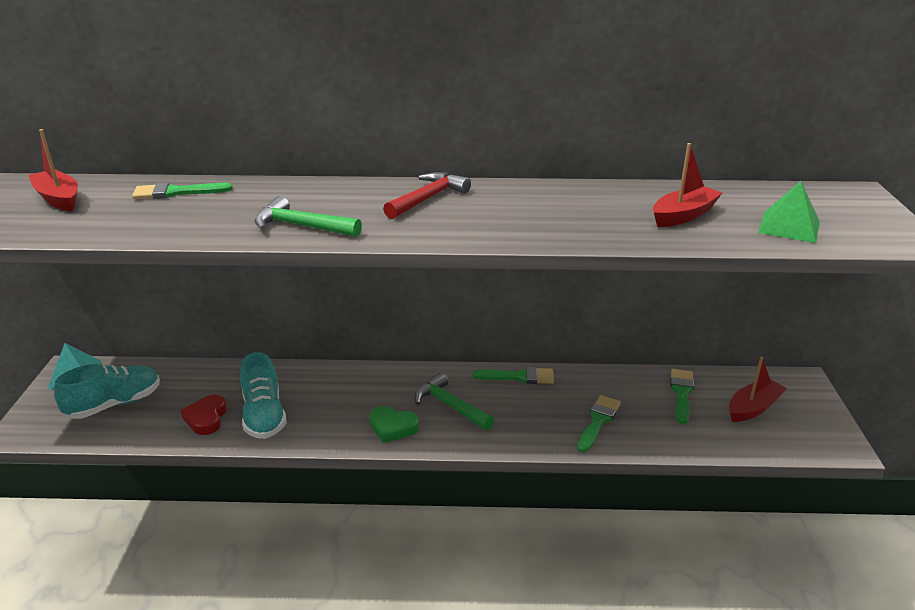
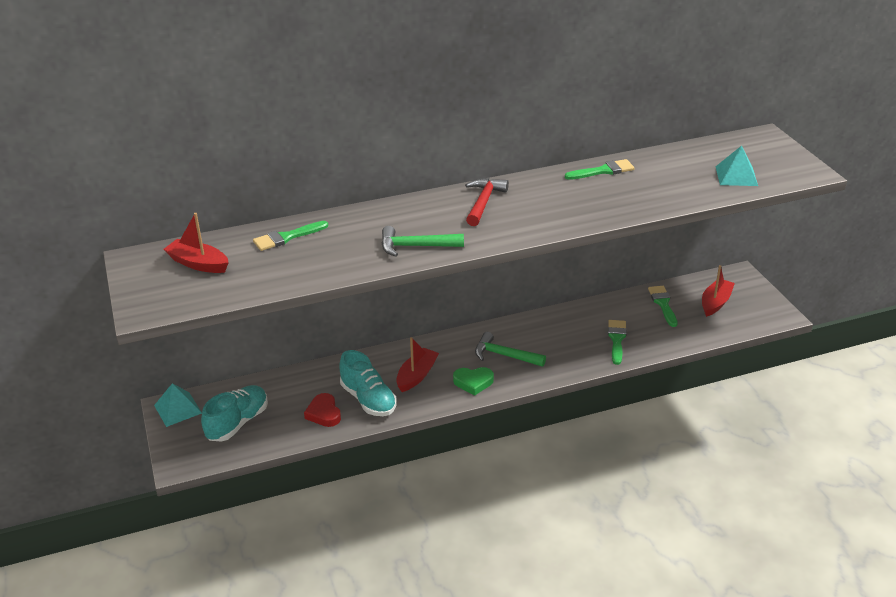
camera: 20 degrees left, 5 degrees up
(519, 377) = (541, 320): green brush -> green brush (603, 171)
(683, 215) = (666, 180): red boat -> red boat (417, 375)
(789, 227) = (736, 176): green pyramid -> turquoise pyramid

